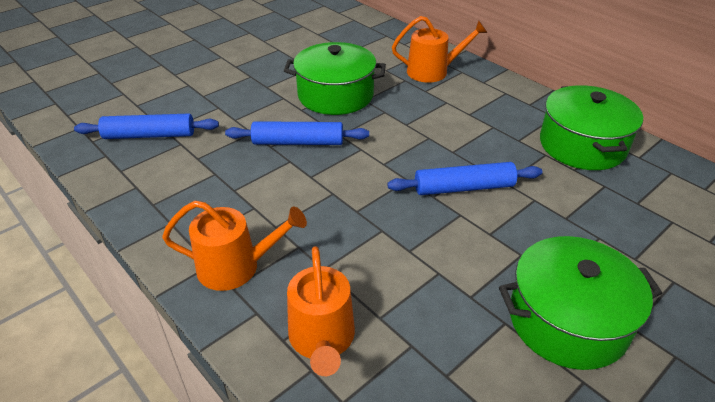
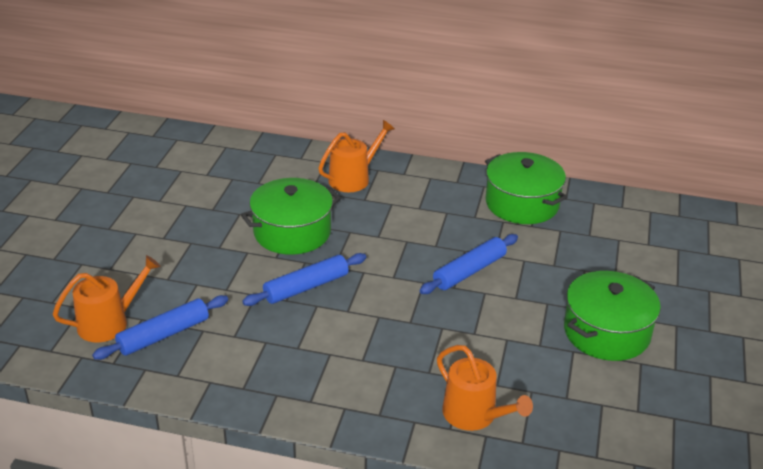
camera: 35 degrees left, 5 degrees down
(236, 267) = (366, 400): orange watering can -> orange watering can (109, 323)

